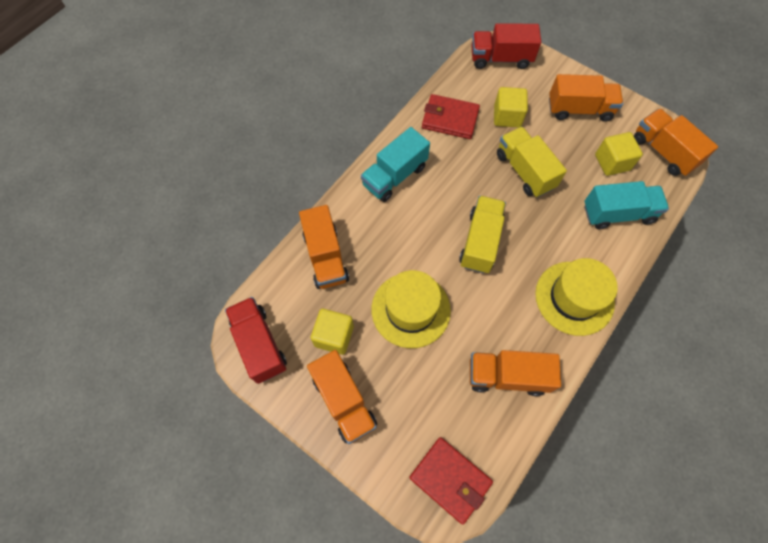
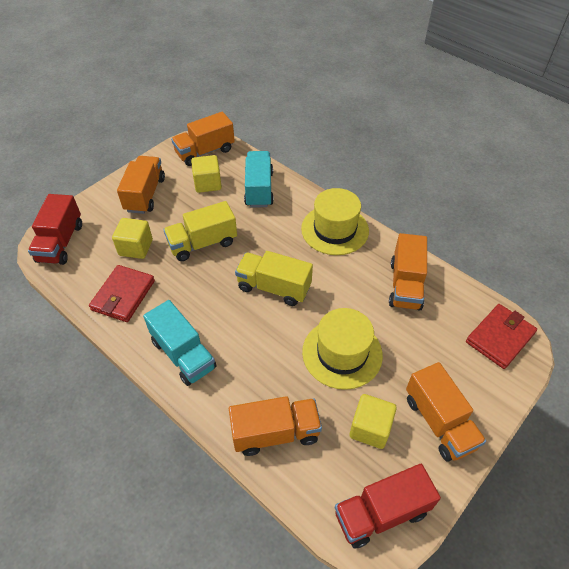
camera: 85 degrees left, 15 degrees down
(344, 401) = (439, 422): orange truck -> orange truck turned 90 degrees clockwise

